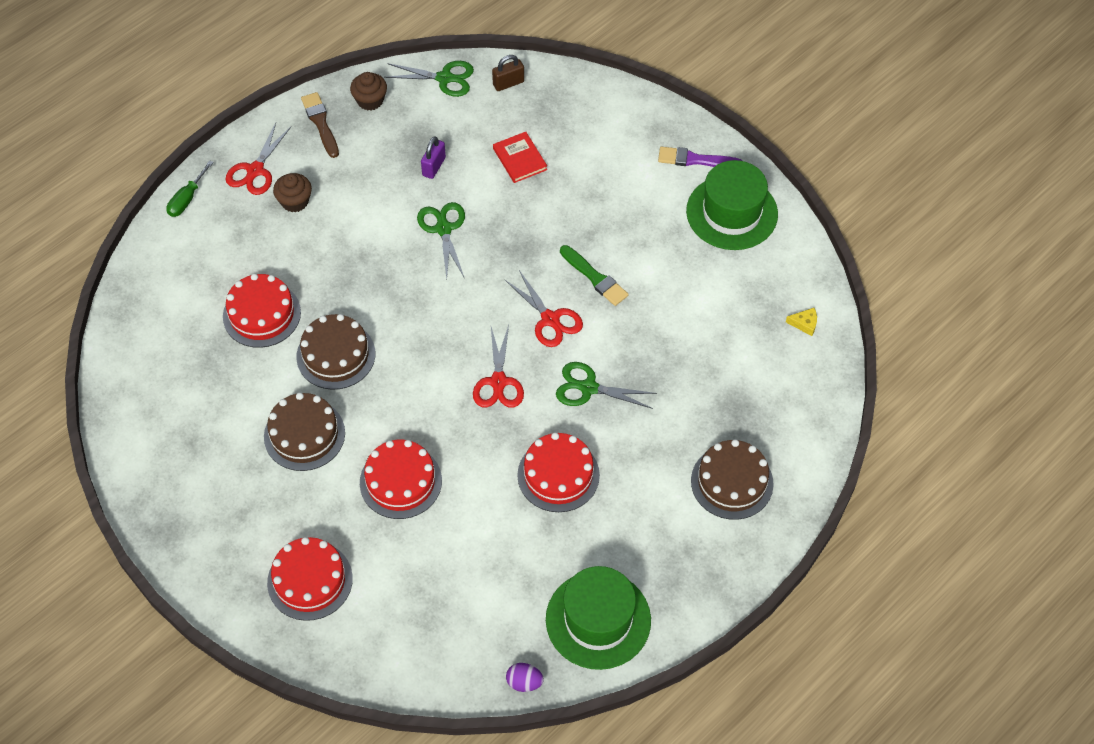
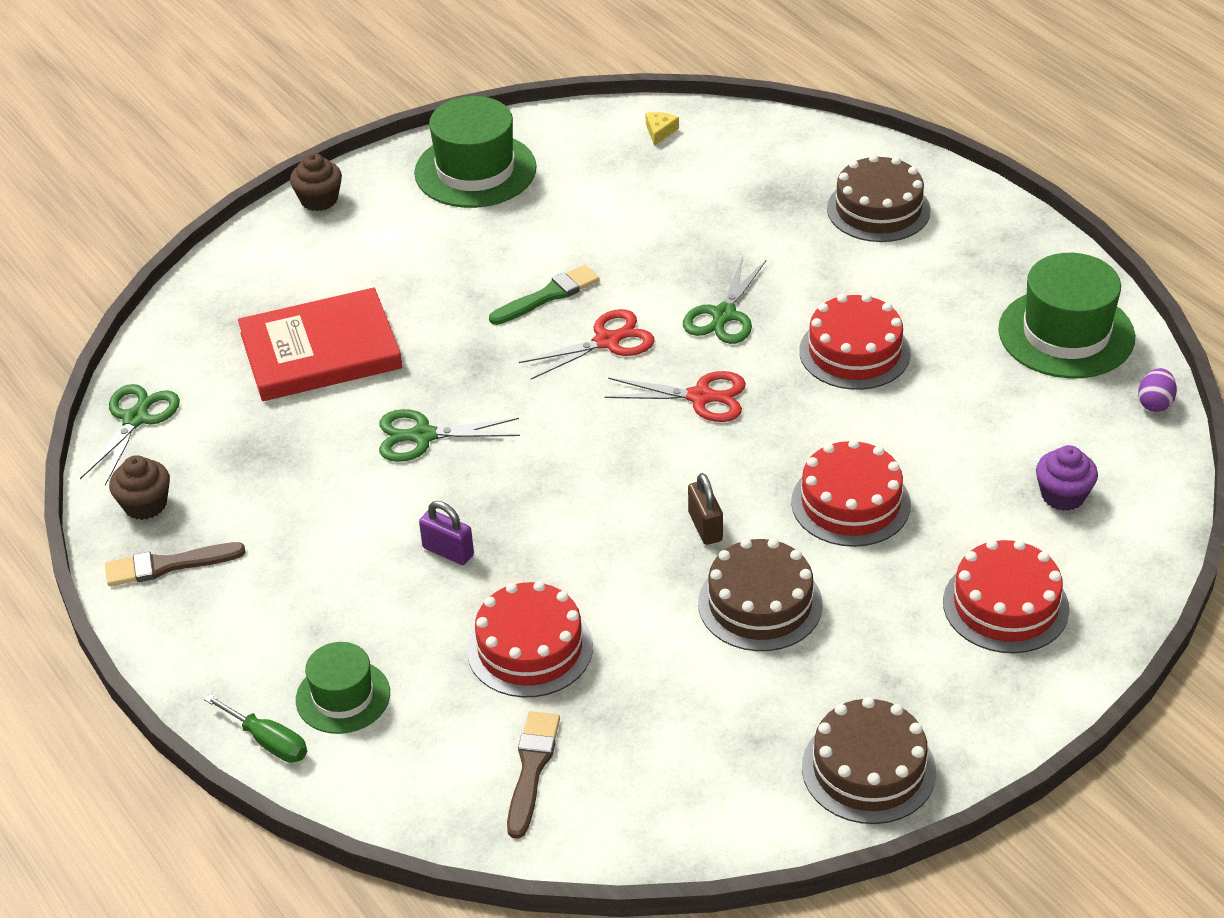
camera: 80 degrees left, 15 degrees down
(168, 328) = (532, 769): none -> brown brush
(221, 227) = (343, 696): none -> green hat
(255, 170) = (237, 649): red scissors -> none
(295, 201) = (318, 602): brown cupcake -> brown cupcake (319, 200)
(336, 355) = (624, 563): brown cake -> brown cake (868, 769)
(418, 617) = (1063, 495): none -> purple cupcake
(434, 166) = (303, 440): purple padlock -> purple padlock (448, 551)
(508, 83) = (174, 353): brown padlock -> brown padlock (705, 527)
(520, 159) = (320, 351): red book -> red book, size x1.96
(695, 160) = (379, 192): purple brush -> none

